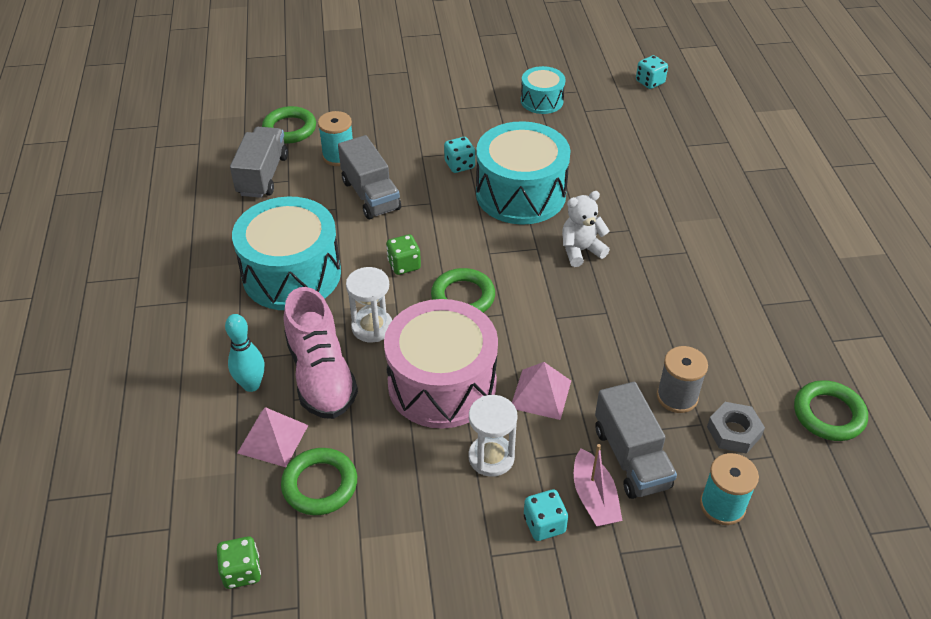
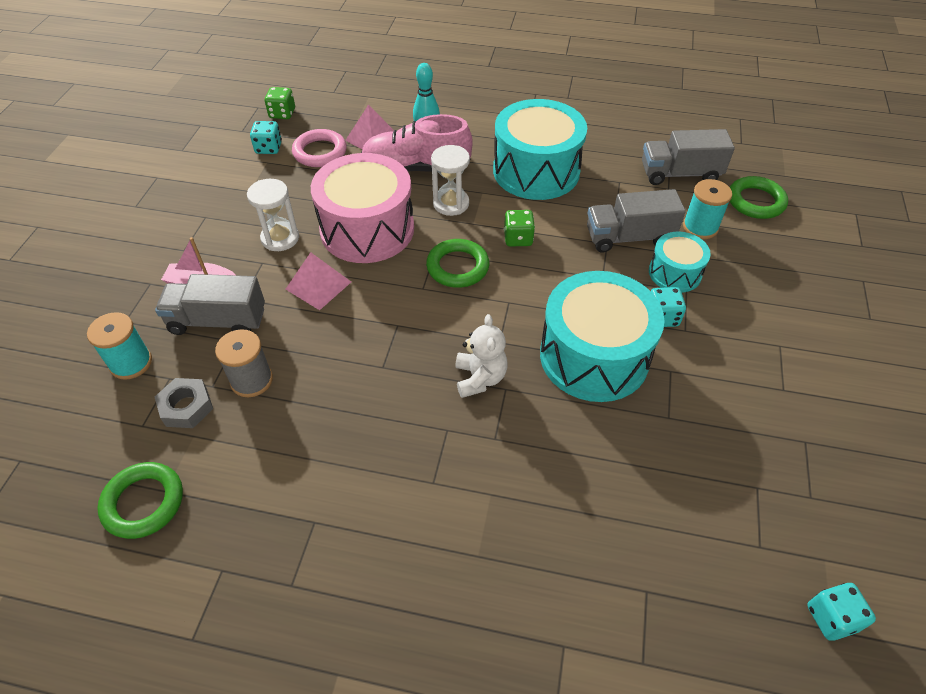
camera: 110 degrees right, 5 degrees up
(263, 175) = (680, 174): grey truck -> grey truck turned 150 degrees clockwise
(320, 485) = (320, 152): green ring -> pink ring
(542, 101) = (788, 442): turquoise drum -> turquoise drum (675, 273)
(544, 524) = (204, 250): turquoise dice -> turquoise dice (268, 148)

